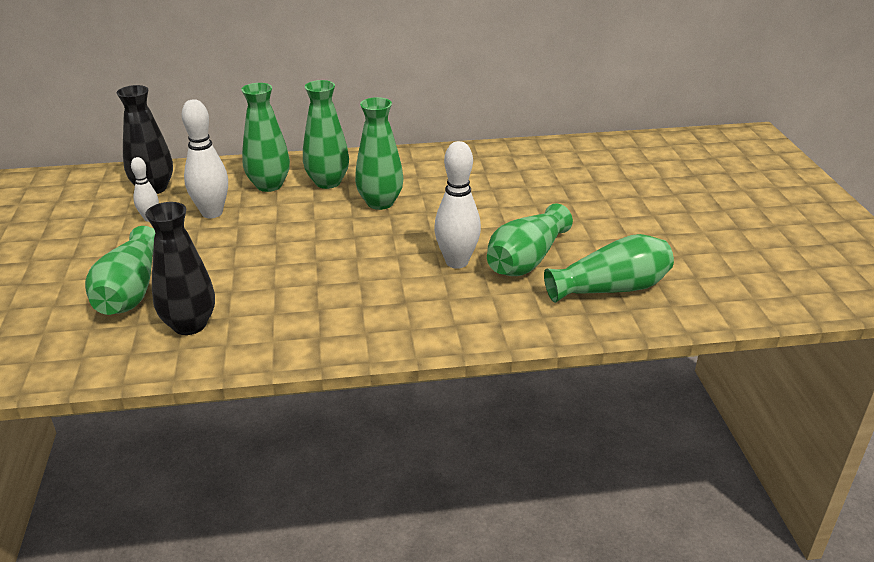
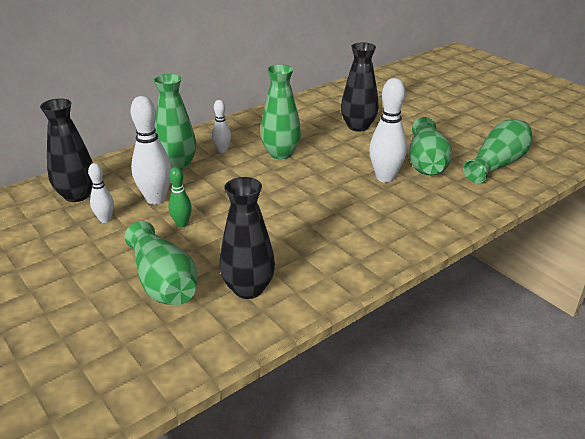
camera: 30 degrees left, 0 degrees up
(206, 244) = (182, 224): none -> green bowling pin
(327, 182) = (222, 150): green vase -> white bowling pin
(500, 196) = (358, 126): none -> black vase

